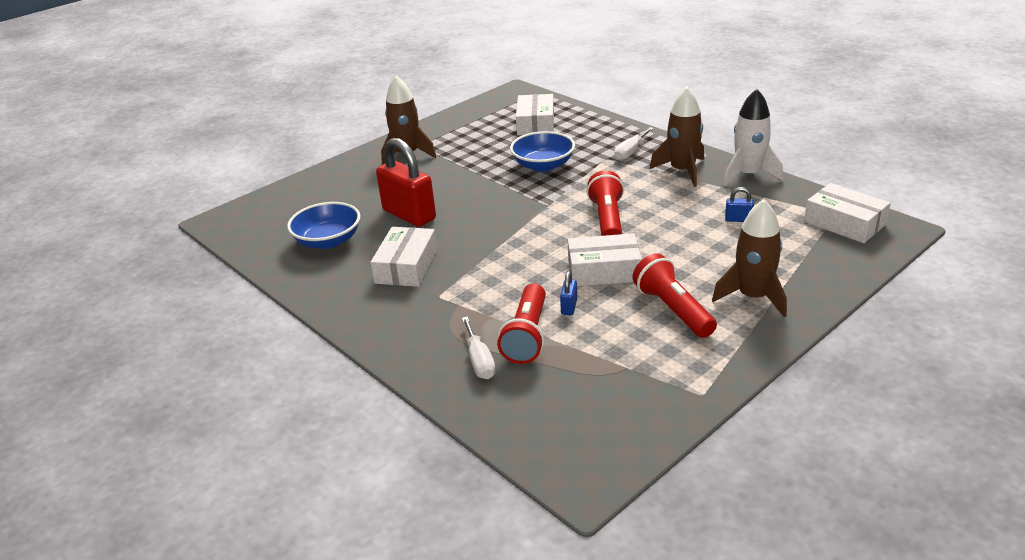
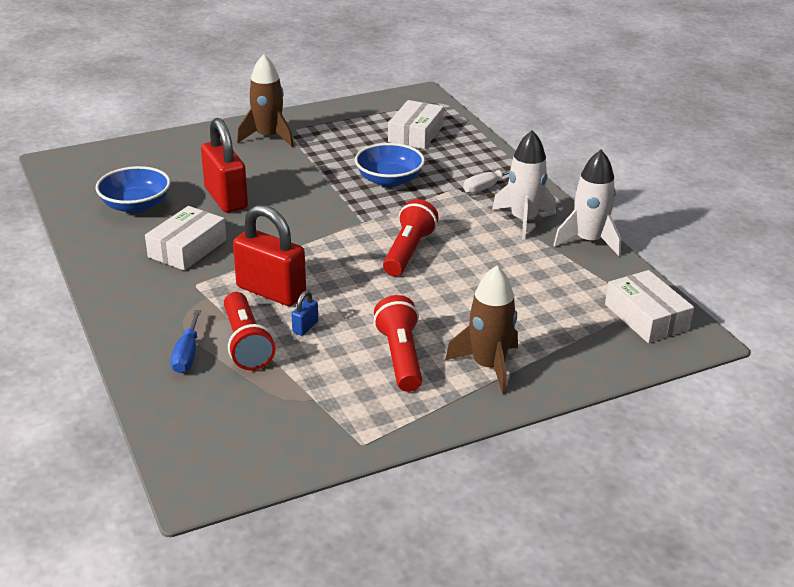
camera: 15 degrees right, 0 degrees up
(479, 361) = (187, 354): white screwdriver -> blue screwdriver
(513, 284) = (271, 291): none -> red padlock
(527, 336) = (246, 344): red flashlight -> red flashlight turned 45 degrees counterclockwise
(604, 270) = (365, 301): white box -> none
(682, 171) = (523, 220): brown rocket -> white rocket
(738, 219) = (539, 285): blue padlock -> none

